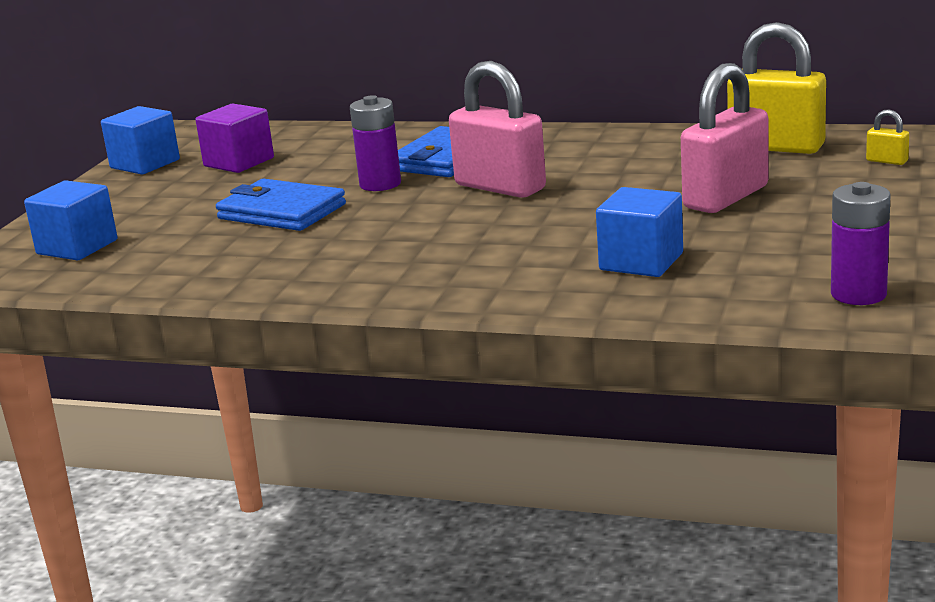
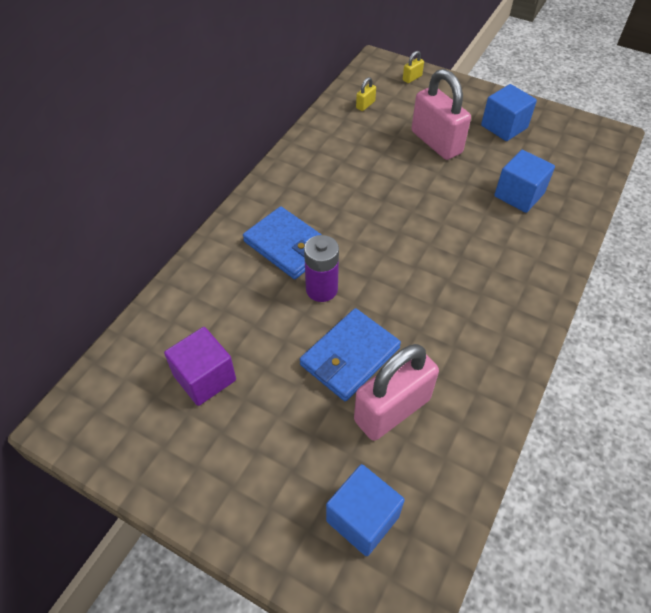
camera: 80 degrees left, 30 degrees up
(145, 164) = (155, 457): blue cube -> blue cube (504, 127)
(500, 187) = (366, 228): pink padlock -> pink padlock (392, 410)
(776, 147) = (365, 105): yellow padlock -> yellow padlock, size x0.41
(858, 294) = (583, 136): purple battery -> none

